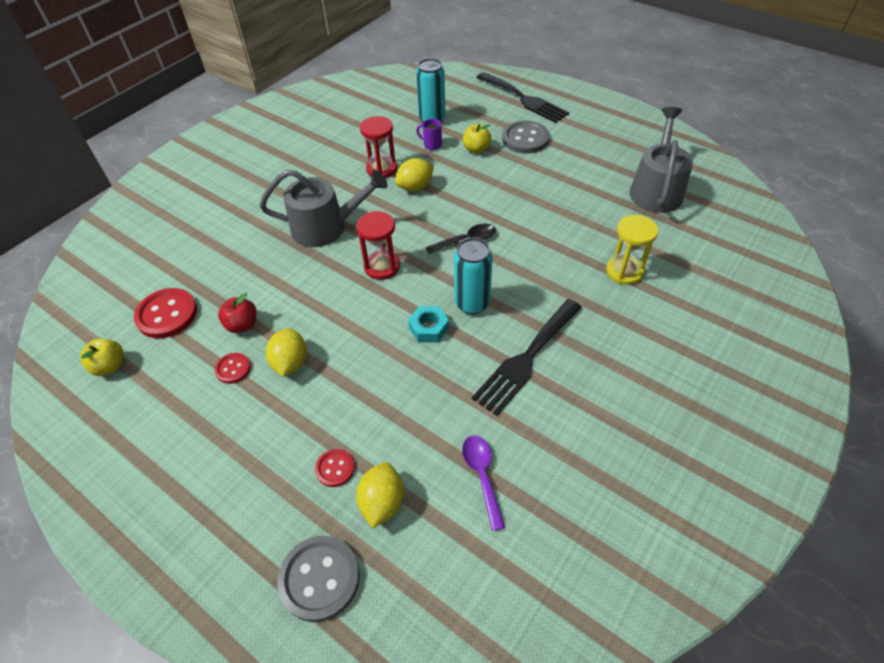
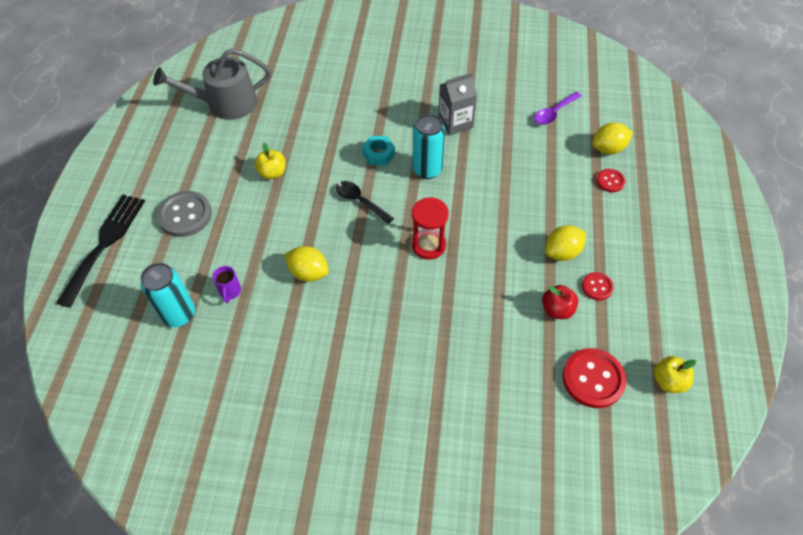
camera: 120 degrees left, 5 degrees up
(319, 578) = (670, 154): grey button -> none
(326, 227) = (408, 317): grey watering can -> none
(381, 169) = (294, 317): red hourglass -> none
(429, 328) = (469, 184): turquoise nut -> turquoise nut (378, 154)
(476, 149) = (221, 249): yellow apple -> yellow apple (272, 173)
(526, 359) = (455, 122): black fork -> grey carton
(624, 271) = (337, 98): yellow hourglass -> none

